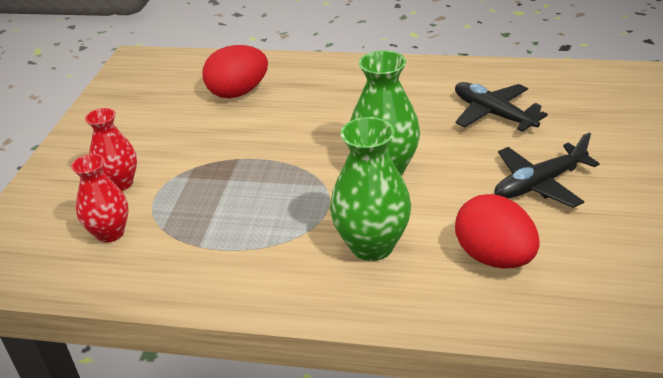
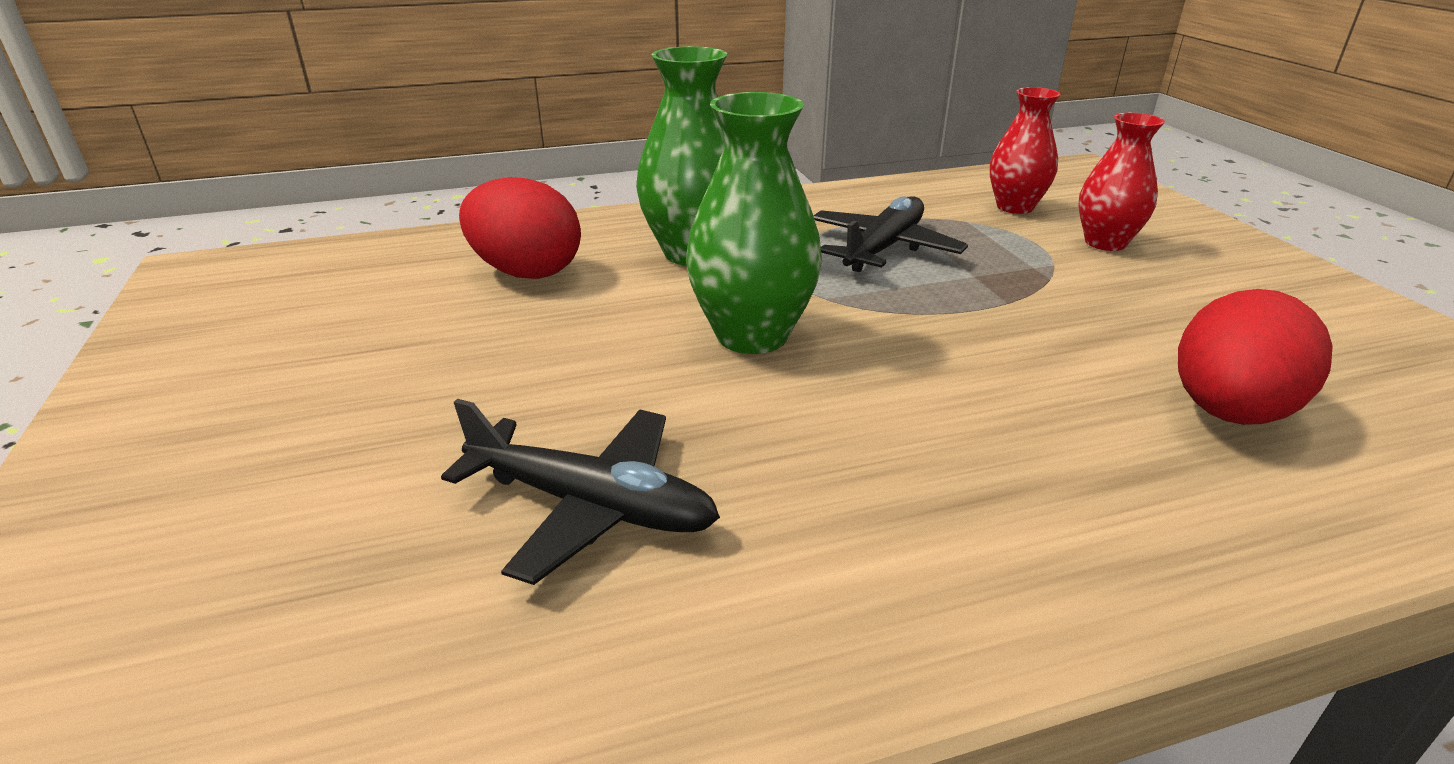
camera: 150 degrees right, 5 degrees down
(539, 184) = (464, 371): black plane -> black plane (883, 248)

